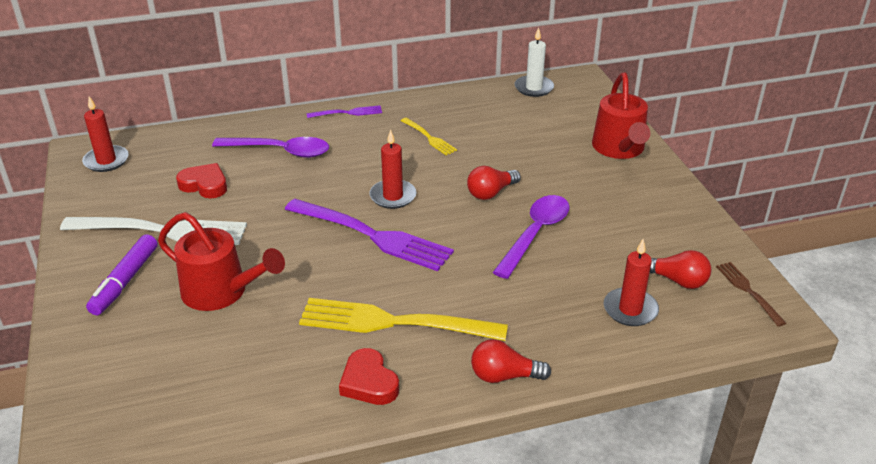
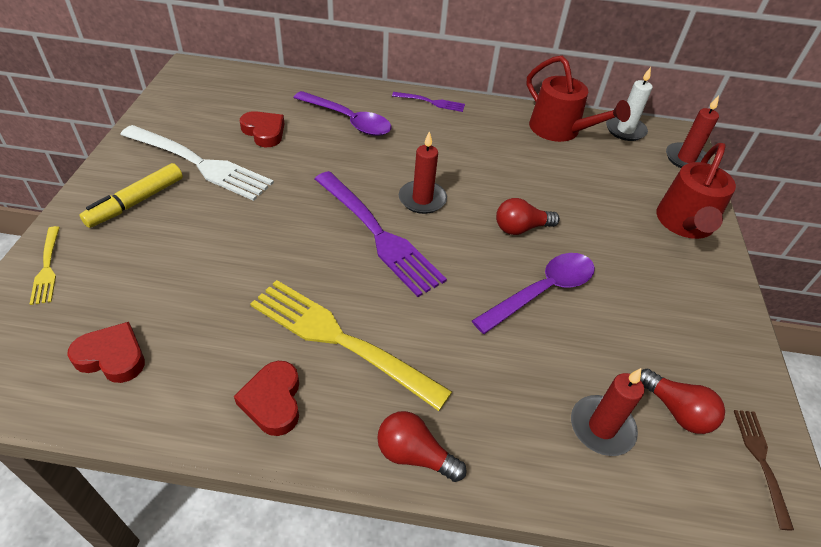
camera: 20 degrees right, 10 degrees up
(106, 161) = (202, 84): red candle -> red candle (686, 159)
(125, 281) = (136, 202): purple marker -> yellow marker
(205, 402) = (112, 357): none -> red heart
(221, 292) = (206, 243): red watering can -> red watering can (560, 130)
(429, 138) = (492, 150): yellow fork -> yellow fork (47, 267)

